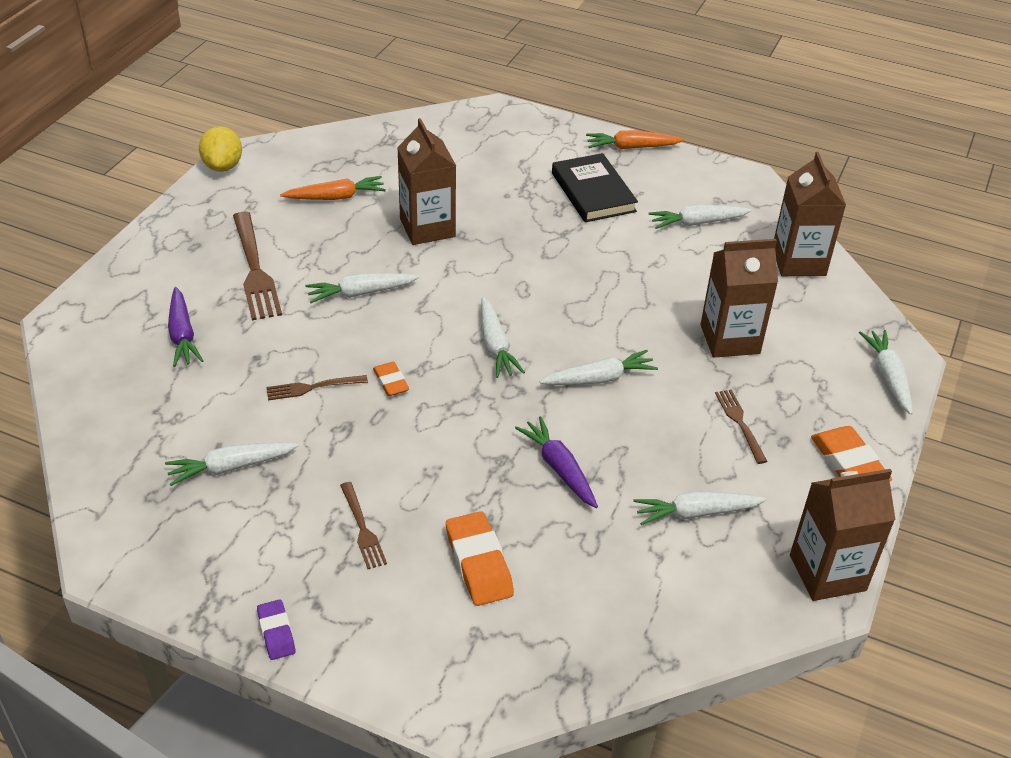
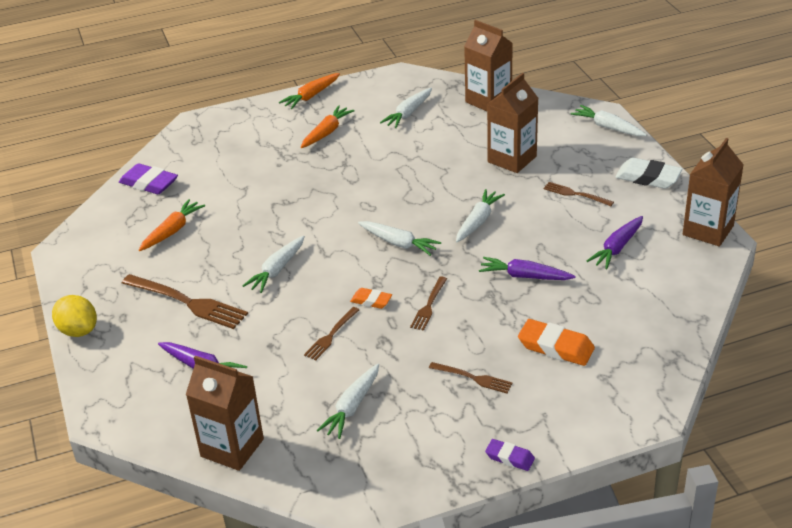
camera: 40 degrees left, 5 degrees down
(223, 166) = (61, 262): yellow lemon -> yellow lemon (78, 330)
(380, 142) = (149, 183): none -> purple eraser
(427, 228) = (259, 211): brown carton -> brown carton (232, 448)
(431, 426) = (429, 305): none -> brown fork
(593, 192) = (327, 132): black book -> orange carrot
(695, 513) = (617, 248): white carrot -> purple carrot
(848, 463) = (648, 178): orange eraser -> white eraser

